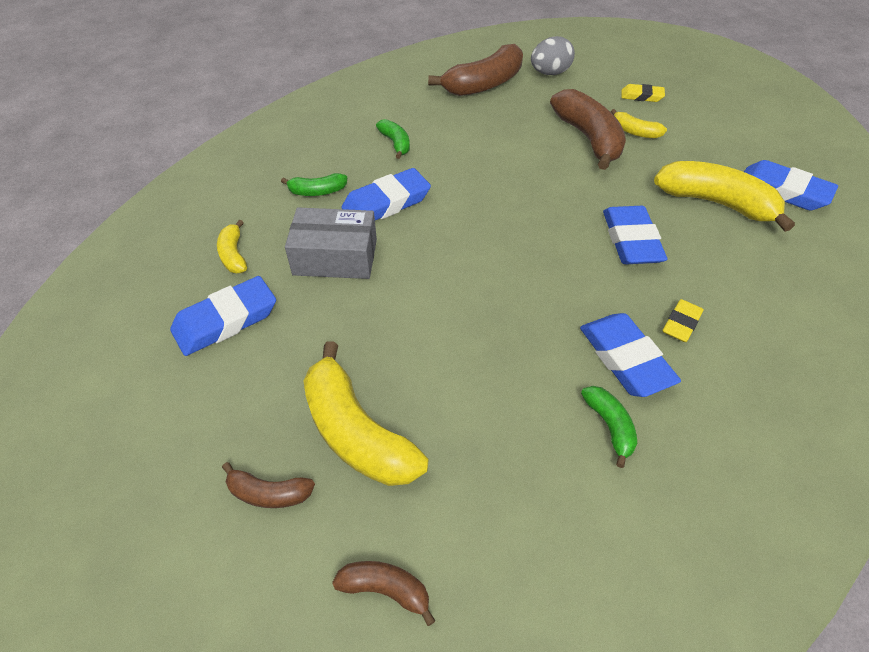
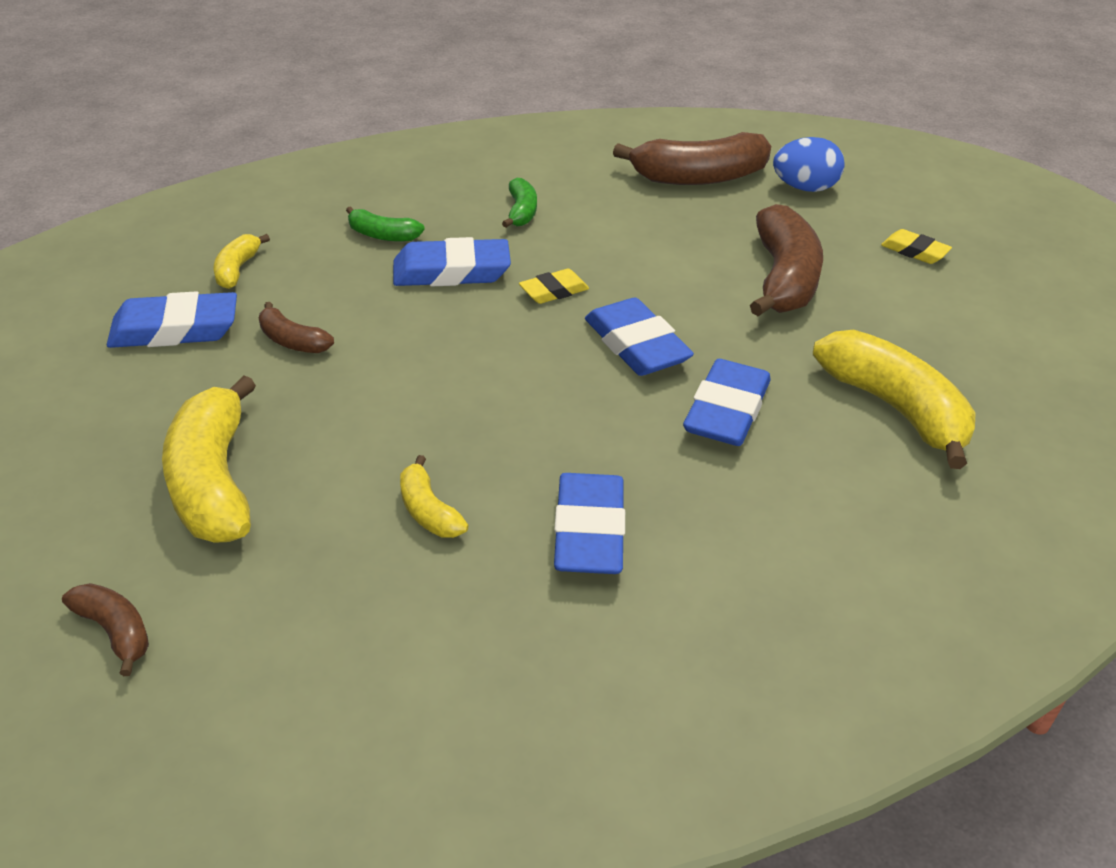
camera: 25 degrees right, 10 degrees down
(269, 493) = (80, 500): brown banana -> brown banana (292, 341)
(335, 257) = (343, 307): grey box -> none
(549, 73) = (804, 188): grey egg -> blue egg
(609, 426) = (499, 591): green banana -> none
(634, 132) = (859, 290): yellow banana -> yellow banana (428, 511)
(681, 323) = (702, 523): yellow eraser -> yellow eraser (554, 291)
(782, 191) = (1017, 427): blue eraser -> blue eraser (636, 345)

